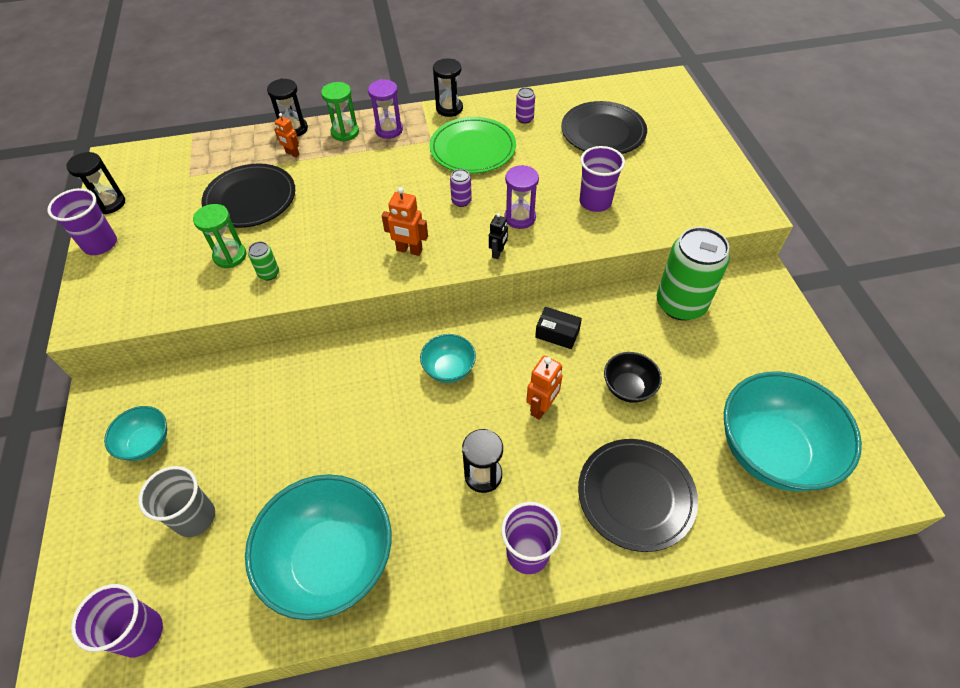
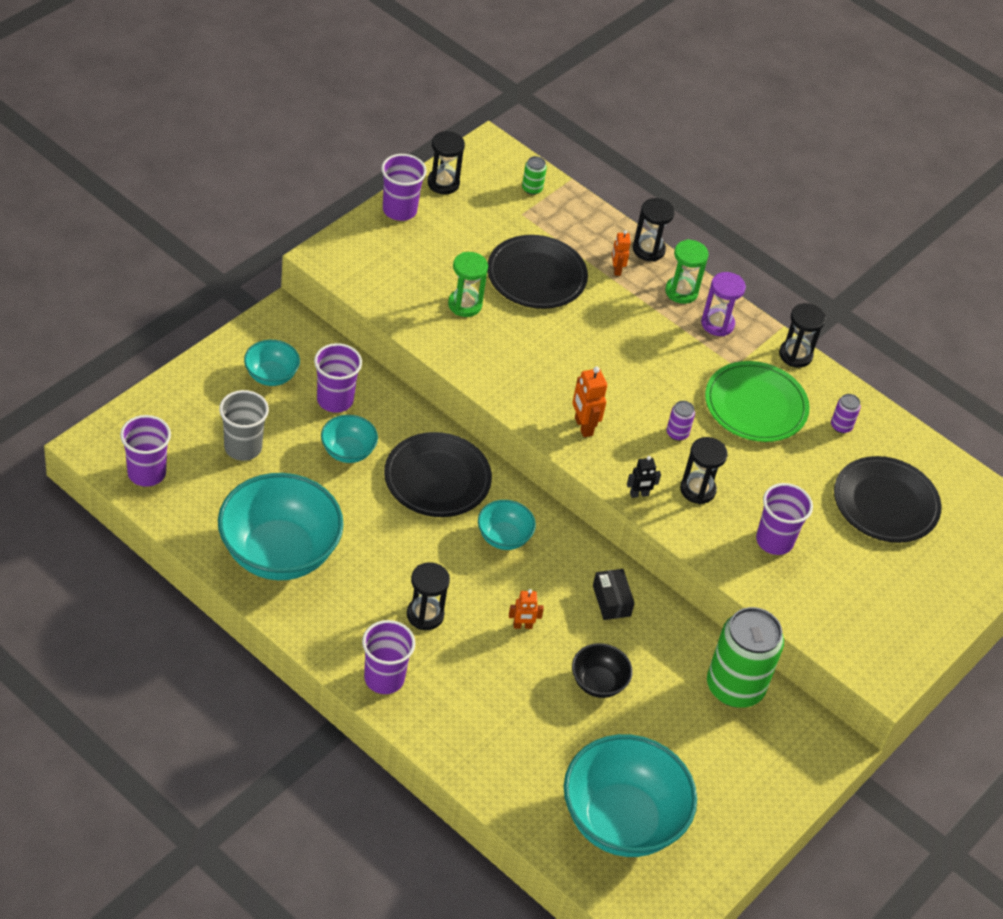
camera: 45 degrees right, 5 degrees down
(217, 408) = (335, 400): none -> purple cup
(269, 273) = (471, 343): green can -> green can (532, 188)
(276, 431) = (348, 451): none -> turquoise bowl
(520, 218) = (697, 490): purple hourglass -> black hourglass
(542, 407) = (522, 626): orange robot -> orange robot, size x0.66
(636, 495) = (494, 732): black plate -> black plate (437, 478)

